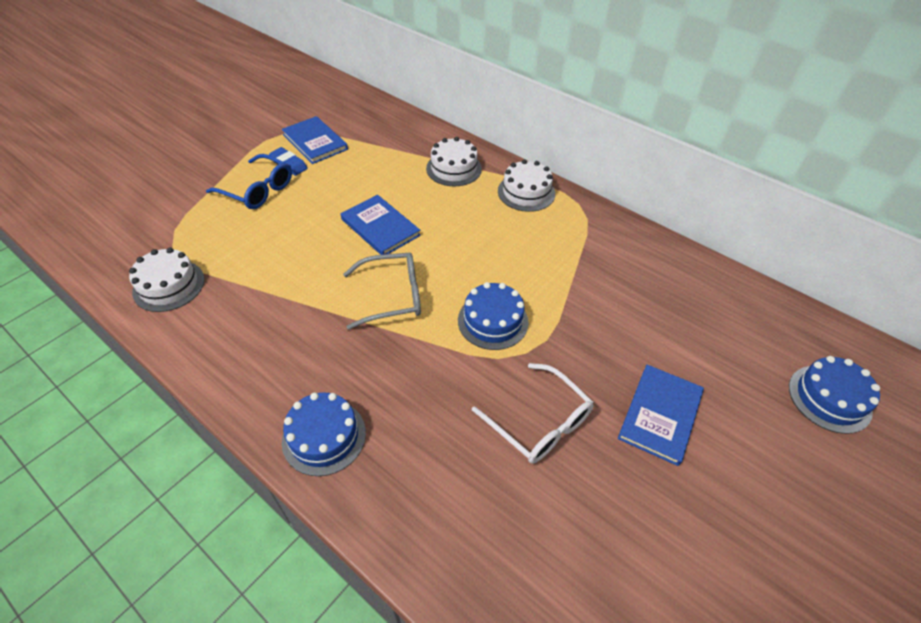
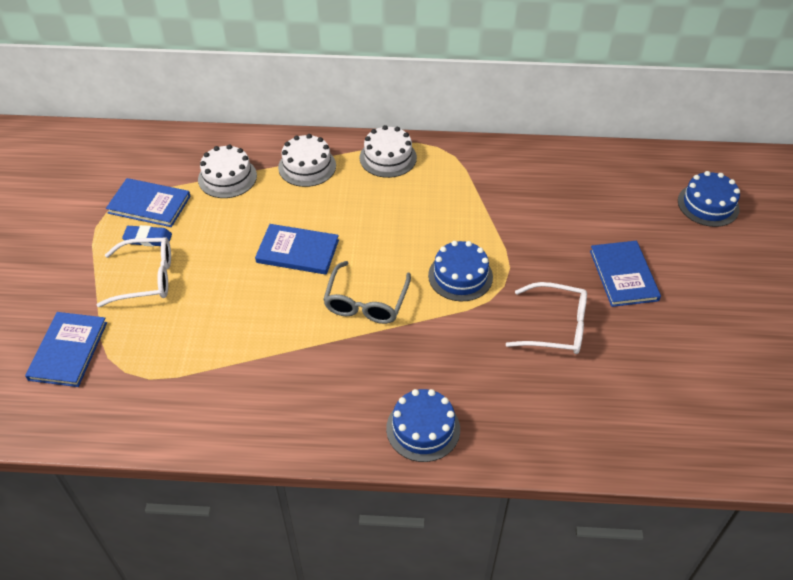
camera: 35 degrees left, 0 degrees up
(157, 211) = (68, 351): none -> blue book
(169, 285) = (164, 404): white cake -> white cake (227, 177)
(257, 190) = (145, 278): blue glasses -> white glasses
(391, 296) = (366, 301): grey glasses -> grey glasses turned 150 degrees clockwise

